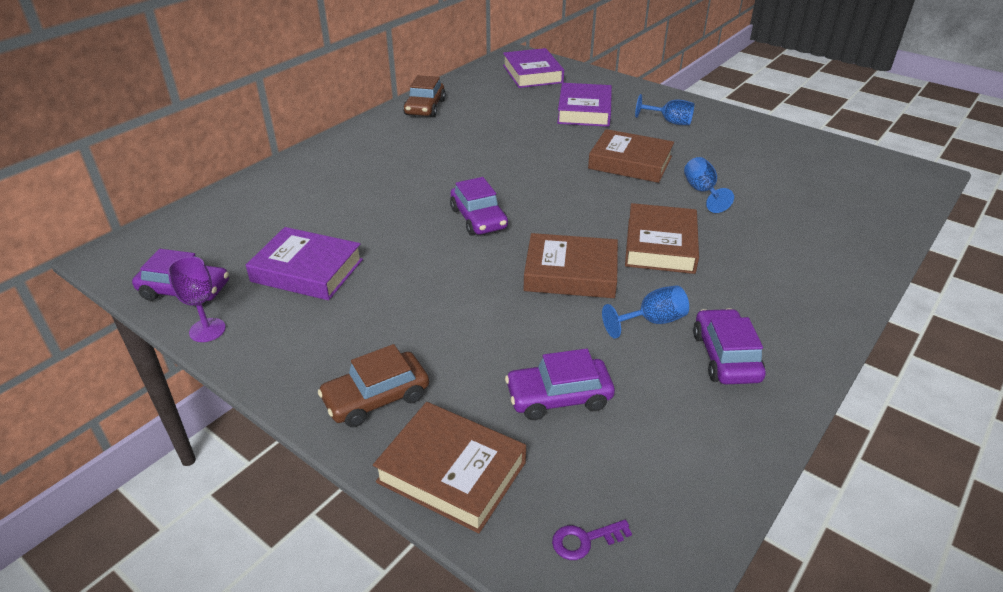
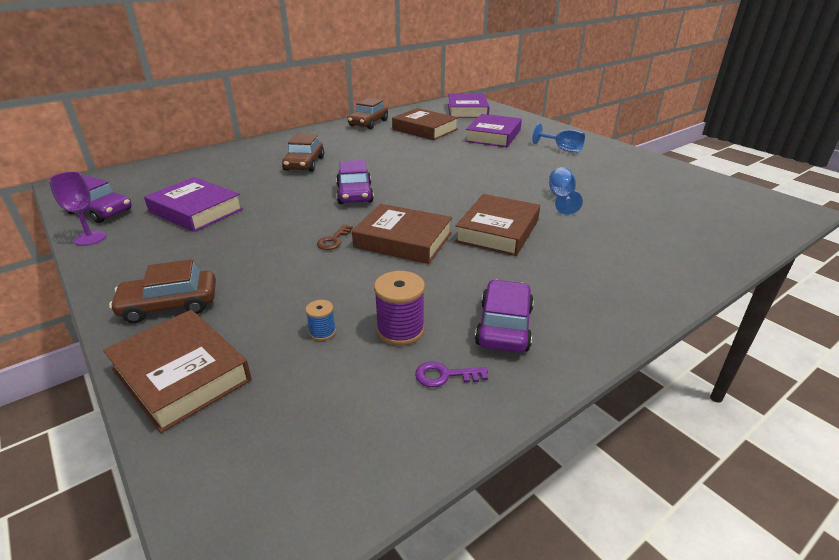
camera: 15 degrees right, 5 degrees down
(389, 182) = (304, 164): none -> brown car
(496, 285) = (333, 240): none -> brown key
(559, 397) = (322, 332): purple car -> blue spool
(585, 540) = (252, 463): purple key -> purple key (445, 375)
(630, 162) = (509, 172): brown book -> brown book (425, 129)
(632, 380) = (400, 330): none -> purple spool
(652, 321) = (451, 286): blue goblet -> none

